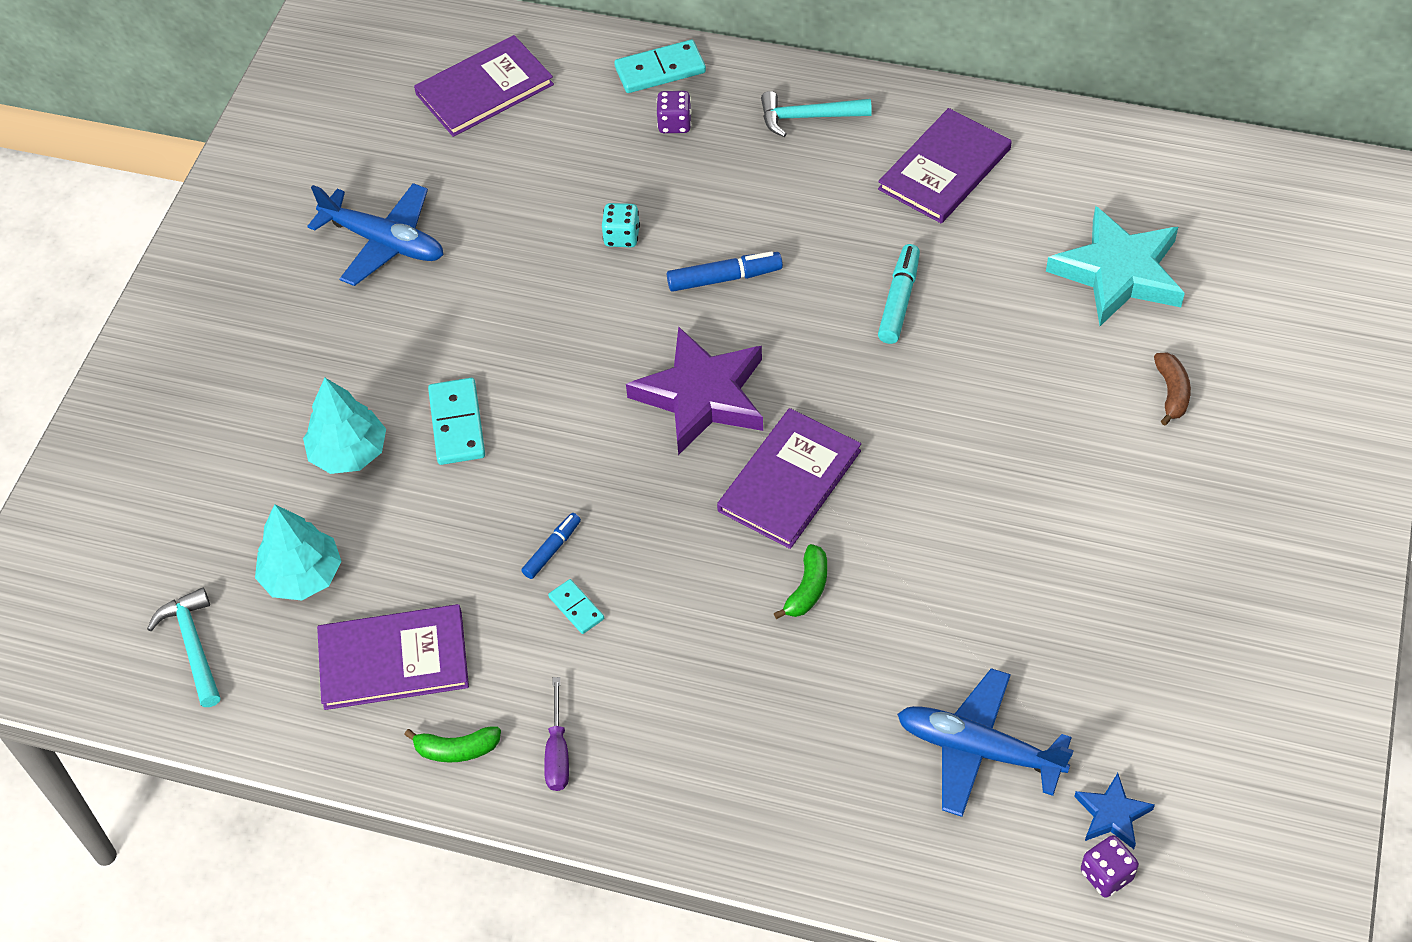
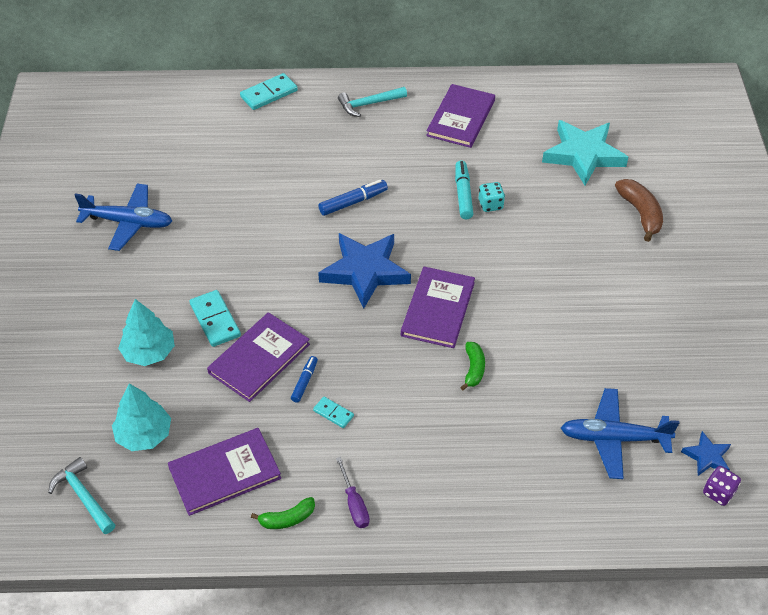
camera: 20 degrees left, 5 degrees down
(484, 89) = (162, 123): purple book -> purple book (259, 358)
(622, 236) = (280, 191): turquoise dice -> turquoise dice (490, 205)
(674, 124) = (289, 122): purple dice -> none
(702, 396) = (365, 272): purple star -> blue star
(1171, 393) = (640, 213): brown banana -> brown banana, size x1.56

